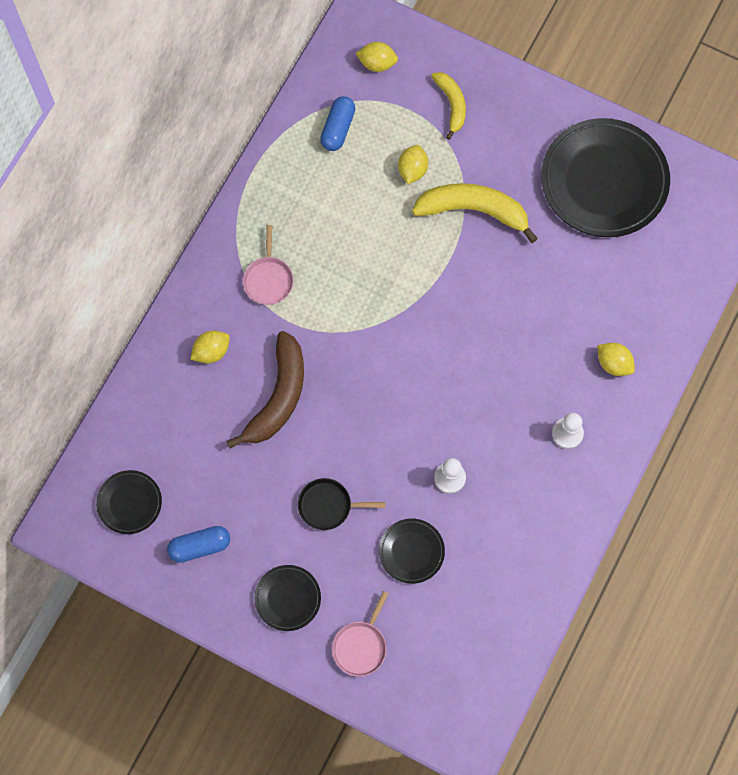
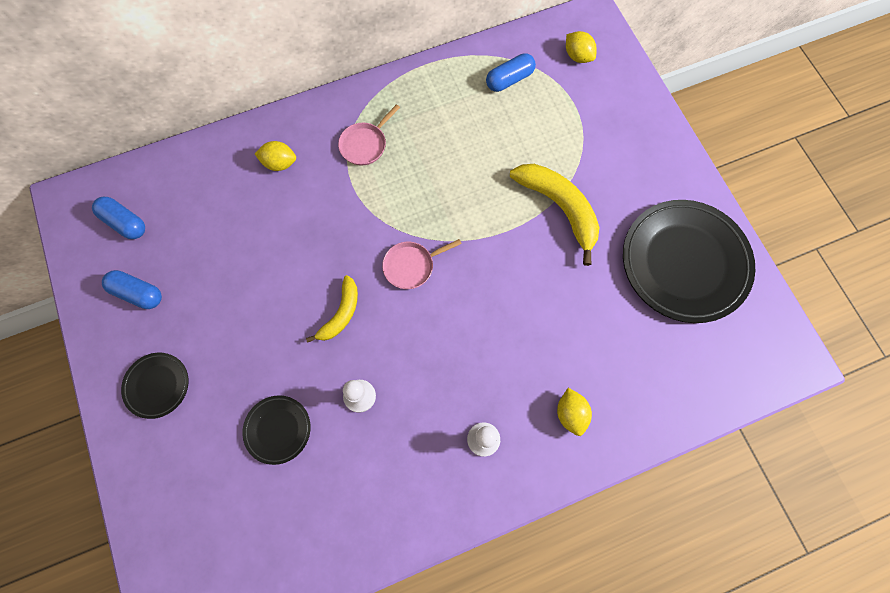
camera: 40 degrees right, 0 degrees up
(129, 503) = (125, 222): black plate -> blue capsule
(278, 397) = (294, 231): brown banana -> none
(328, 506) = (252, 340): black pan -> none
(361, 646) = (171, 472): pink pan -> pink pan (411, 266)
(412, 170) = (538, 146): yellow lemon -> none
(452, 105) = (609, 122): yellow banana -> yellow banana (341, 314)

